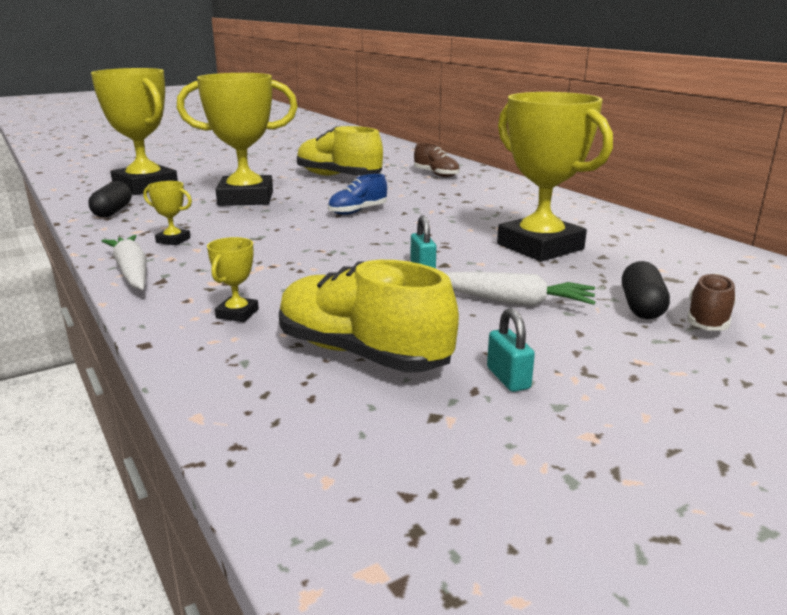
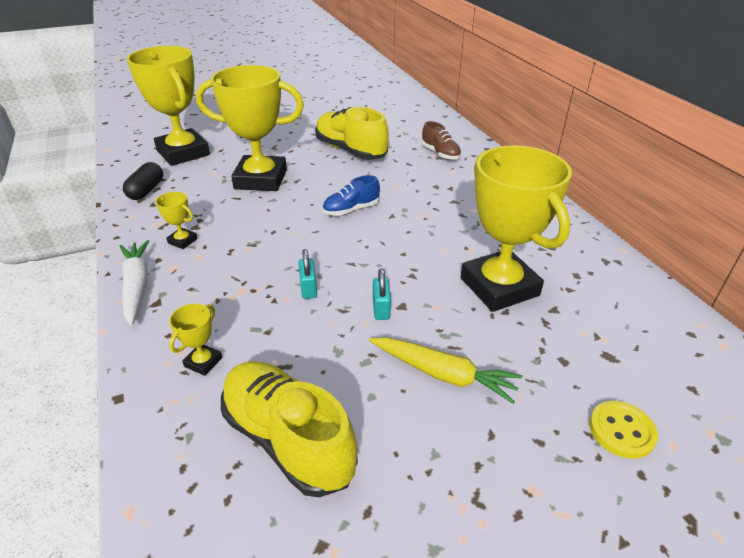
camera: 10 degrees right, 15 degrees up
(508, 378) = (402, 498): turquoise padlock -> turquoise padlock (308, 288)
(509, 301) = (442, 374): white carrot -> yellow carrot
(641, 306) = (564, 400): black capsule -> none
(708, 319) = (621, 430): brown shoe -> yellow button

